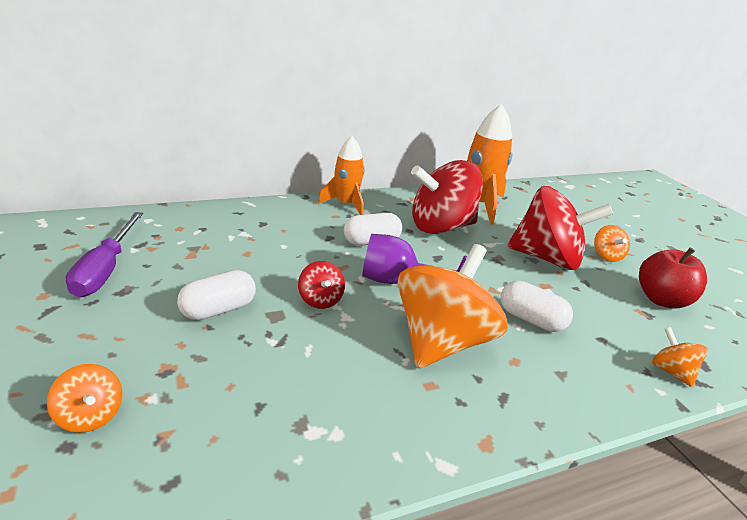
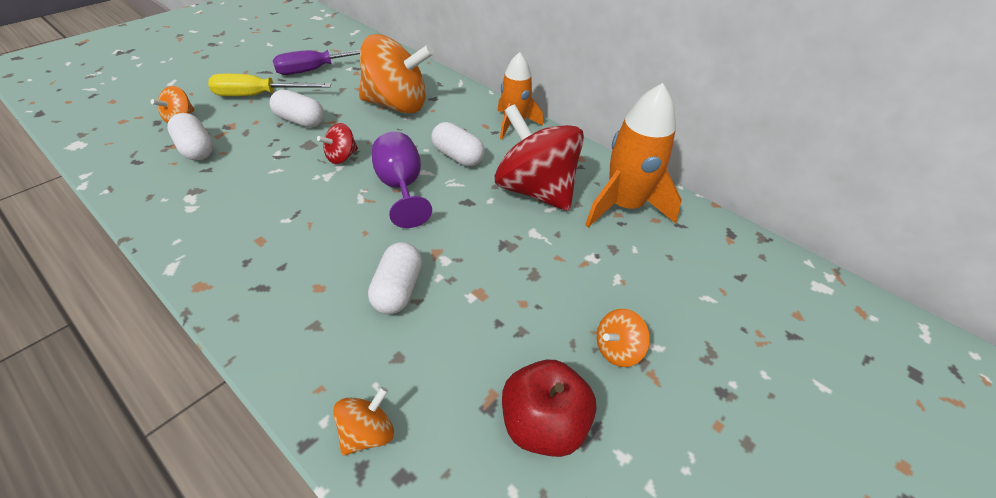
camera: 65 degrees right, 15 degrees up
(114, 328) = (259, 95): none -> yellow screwdriver
(199, 409) = (196, 149): none -> white capsule
(441, 341) = (322, 234): orange spinning top -> orange spinning top (397, 105)
(547, 258) = (547, 287): red spinning top -> none

